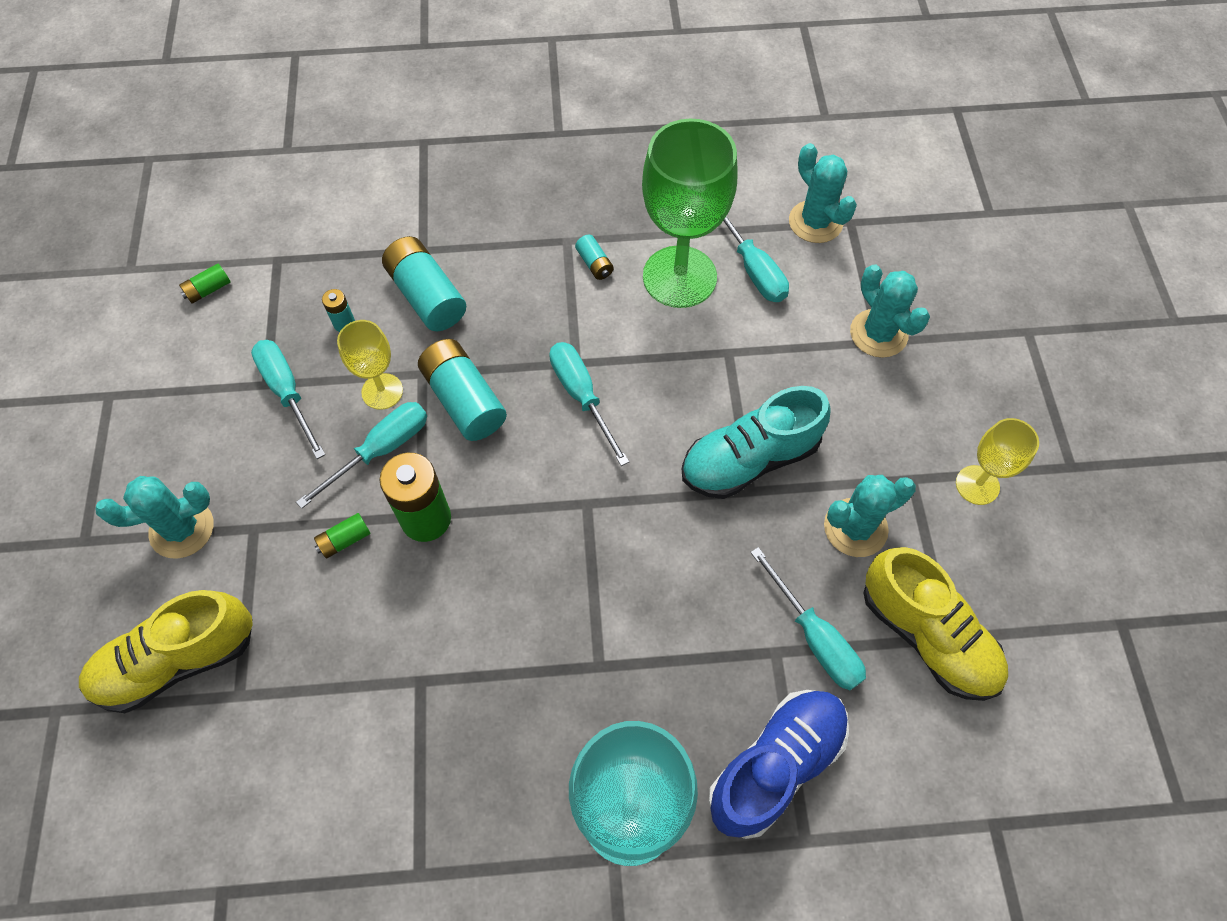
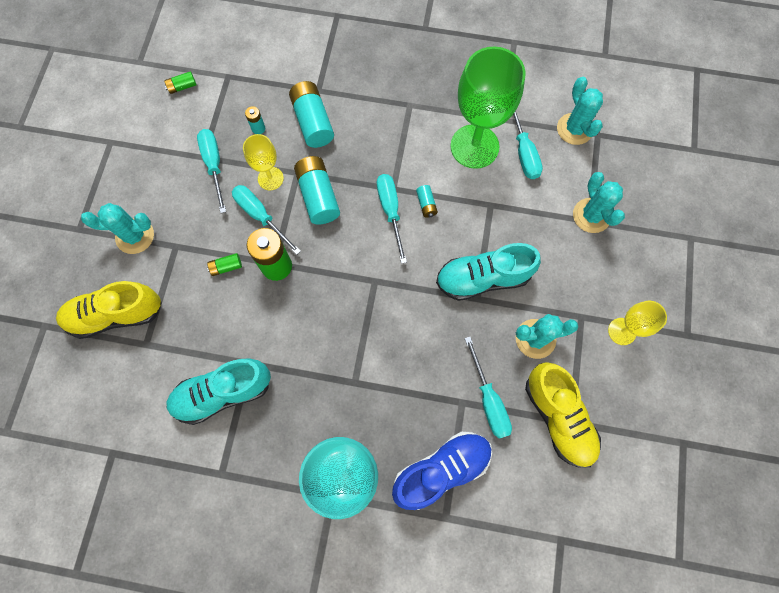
camera: 15 degrees right, 10 degrees up
(381, 450) = (260, 216): turquoise screwdriver -> turquoise screwdriver turned 105 degrees counterclockwise
(389, 739) = (223, 393): none -> turquoise shoe
(594, 264) = (423, 125): turquoise battery -> turquoise battery (426, 204)

